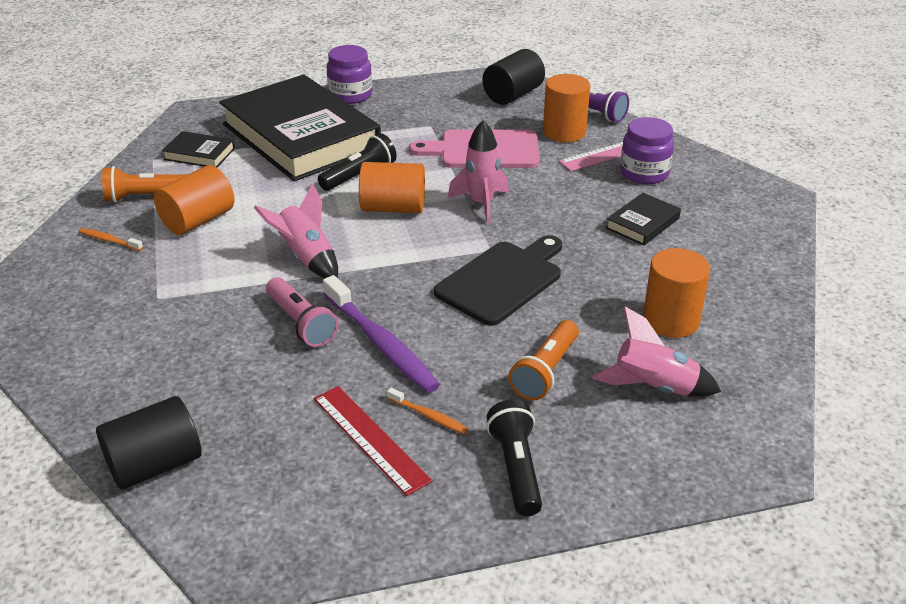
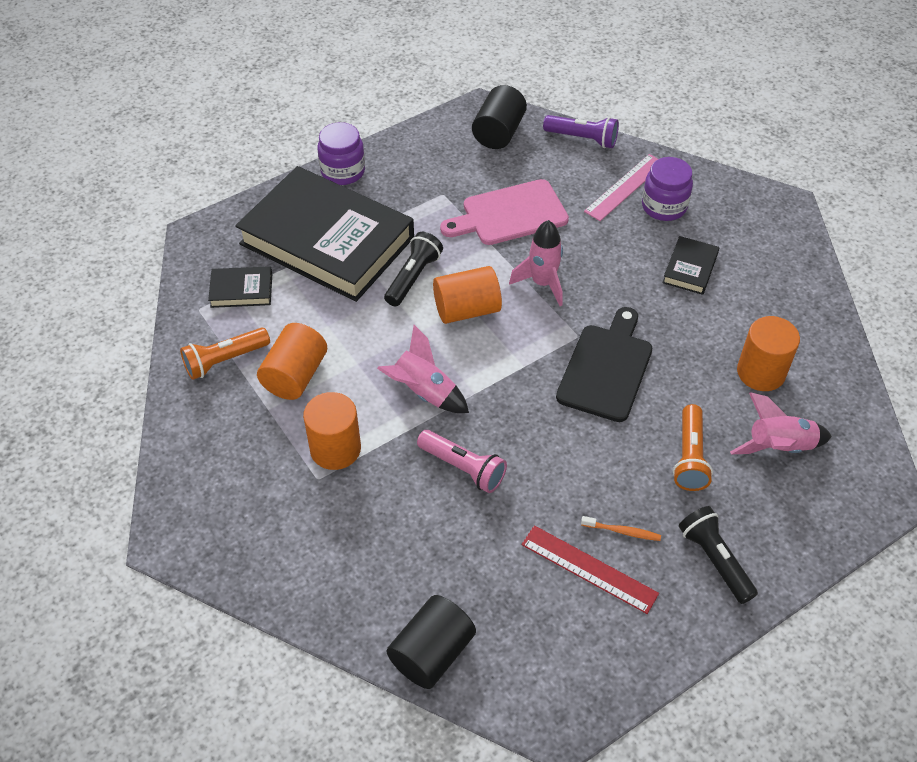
camera: 20 degrees left, 15 degrees up
(109, 240) = (226, 425): orange toothbrush -> none
(381, 343) = (543, 469): purple toothbrush -> none
(564, 132) = (570, 171): orange cylinder -> orange cylinder (335, 449)

